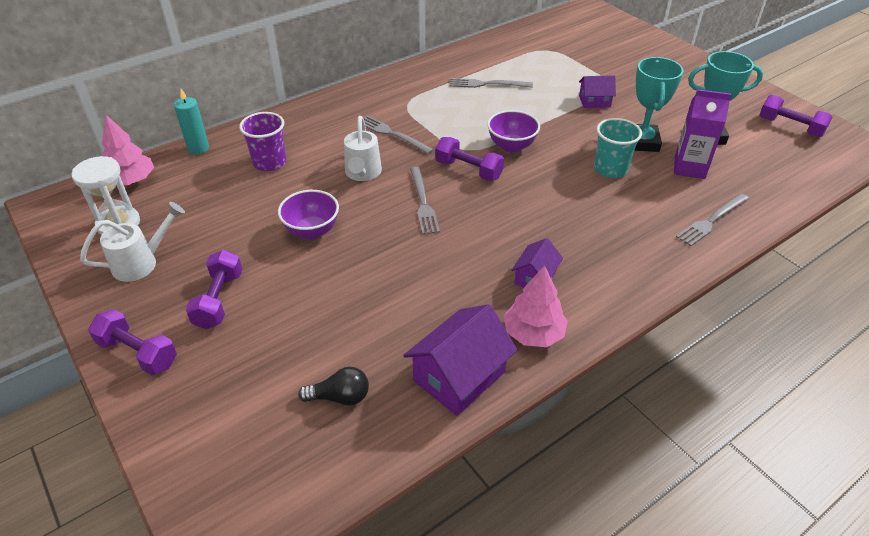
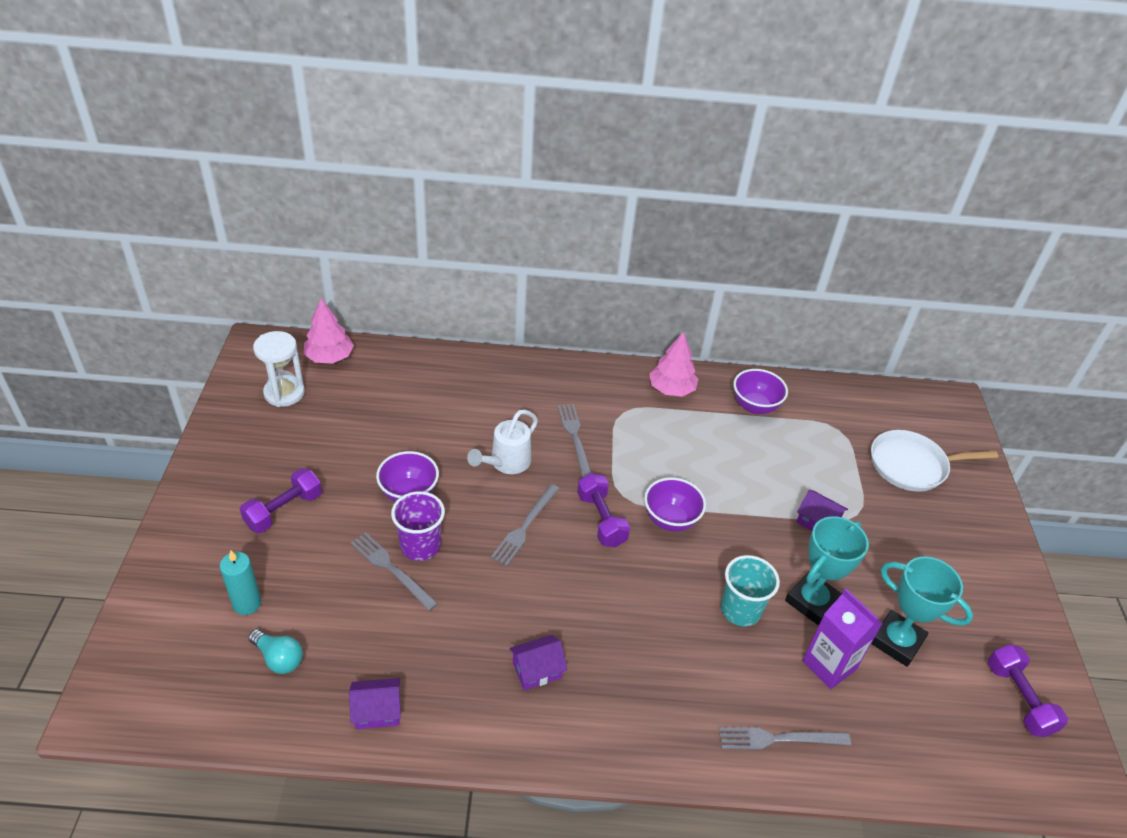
camera: 35 degrees right, 0 degrees up
(138, 353) = (194, 517): purple dumbbell -> none
(141, 263) = (266, 439): white watering can -> none
(198, 148) = (405, 354): turquoise candle -> turquoise candle (247, 603)
(269, 162) = (444, 403): purple cup -> purple cup (420, 546)
(340, 397) = (279, 658): black light bulb -> turquoise light bulb
(459, 376) = (377, 711): purple house -> purple house, size x0.57
(485, 61) = (755, 406): none -> purple bowl
(487, 84) = (726, 434): grey fork -> grey fork (391, 569)
(533, 333) = (476, 720): pink tree -> pink tree (671, 389)
(607, 48) = (911, 465): none -> white pan

